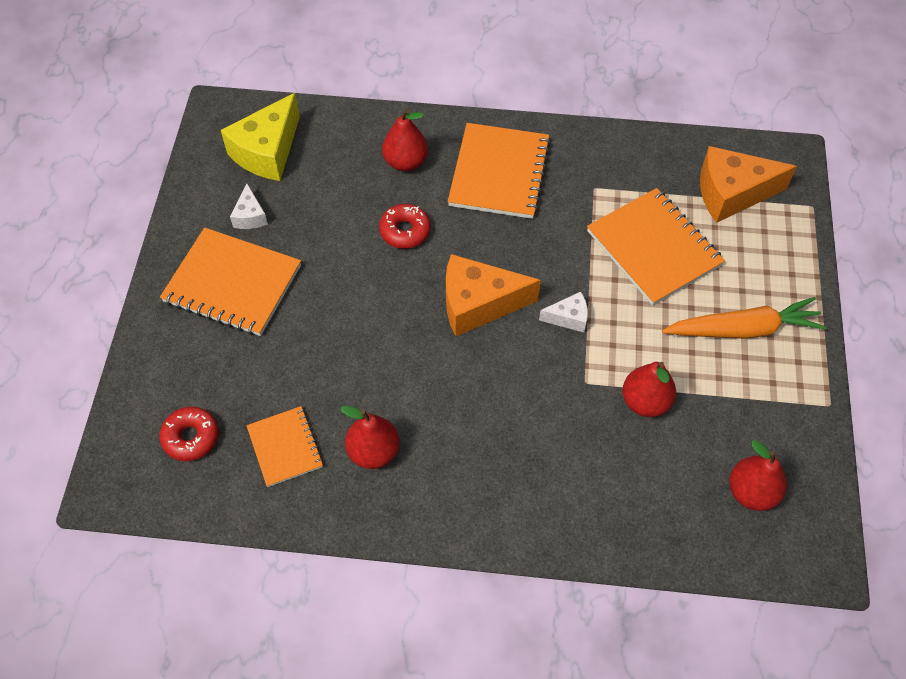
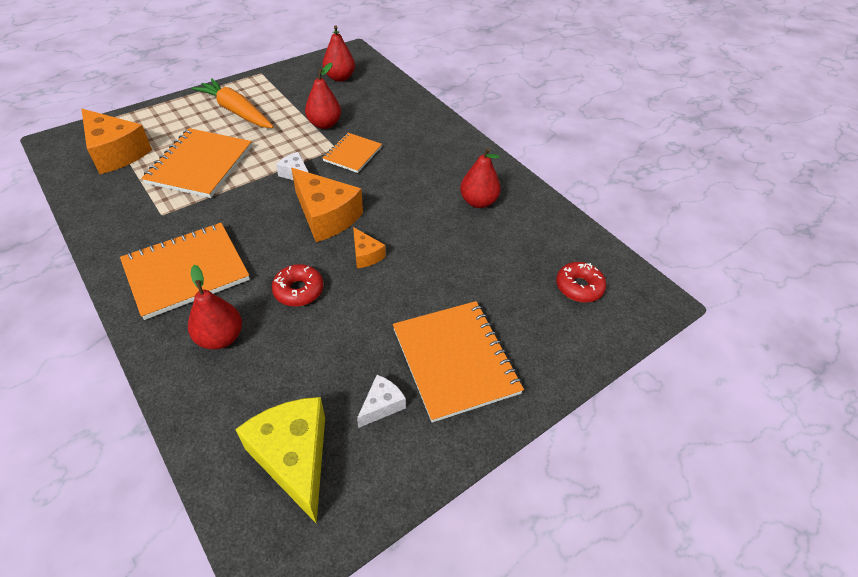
camera: 135 degrees left, 10 degrees down
(267, 152) = (294, 458): yellow cheese -> yellow cheese turned 105 degrees counterclockwise
(285, 447) = (525, 239): orange notebook -> orange notebook (352, 154)
(397, 301) = (366, 255): none -> orange cheese

